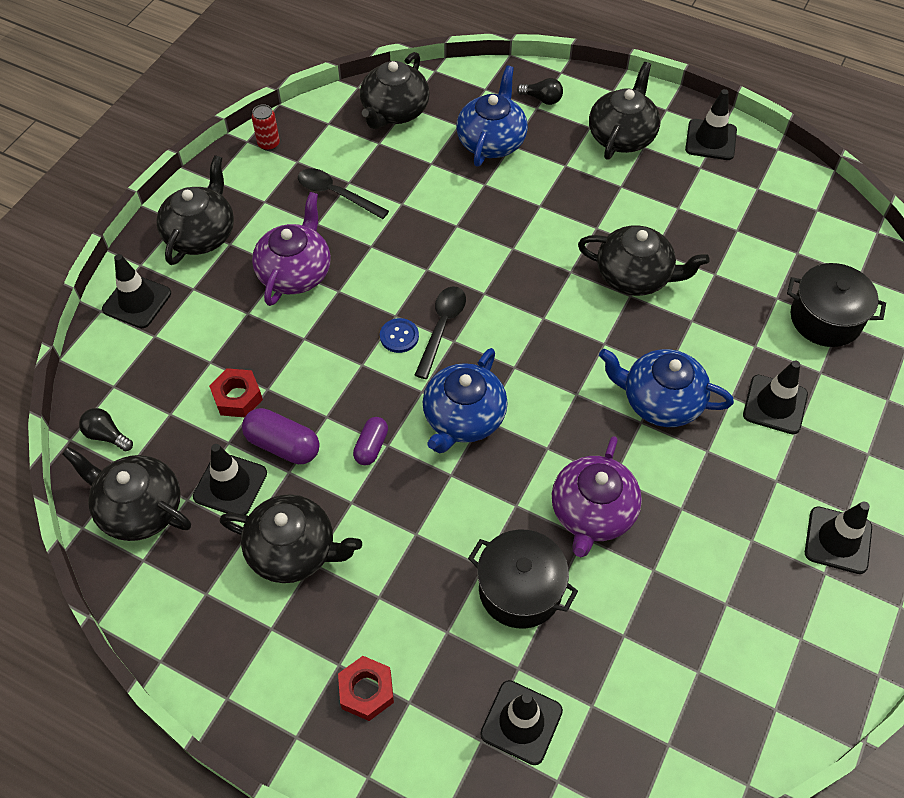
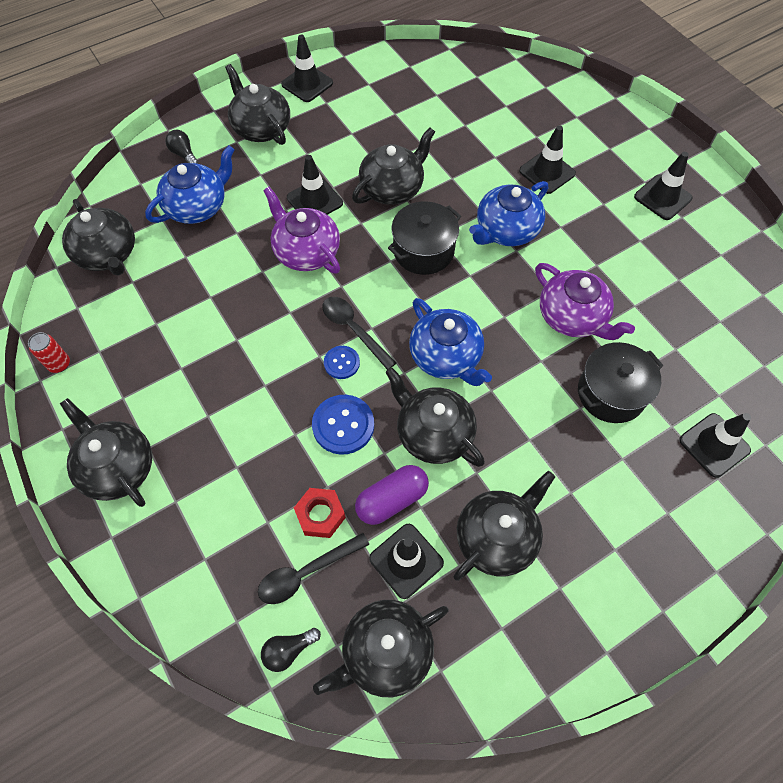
camera: 60 degrees left, 5 degrees up
(137, 301) = (153, 558): black traffic cone -> black traffic cone (314, 200)
(295, 272) = (221, 409): purple teapot -> purple teapot (306, 252)
(335, 370) = (343, 425): none -> blue button
(336, 194) = (161, 338): black spoon -> black spoon (306, 572)
(366, 691) = (646, 539): red nut -> none
(371, 446) = (433, 433): purple capsule -> black teapot
(491, 141) = (197, 206): blue teapot -> blue teapot turned 90 degrees clockwise
(542, 99) = (184, 154): black light bulb -> black light bulb turned 90 degrees counterclockwise
(825, 318) = (498, 110): black pot -> black pot (423, 250)

